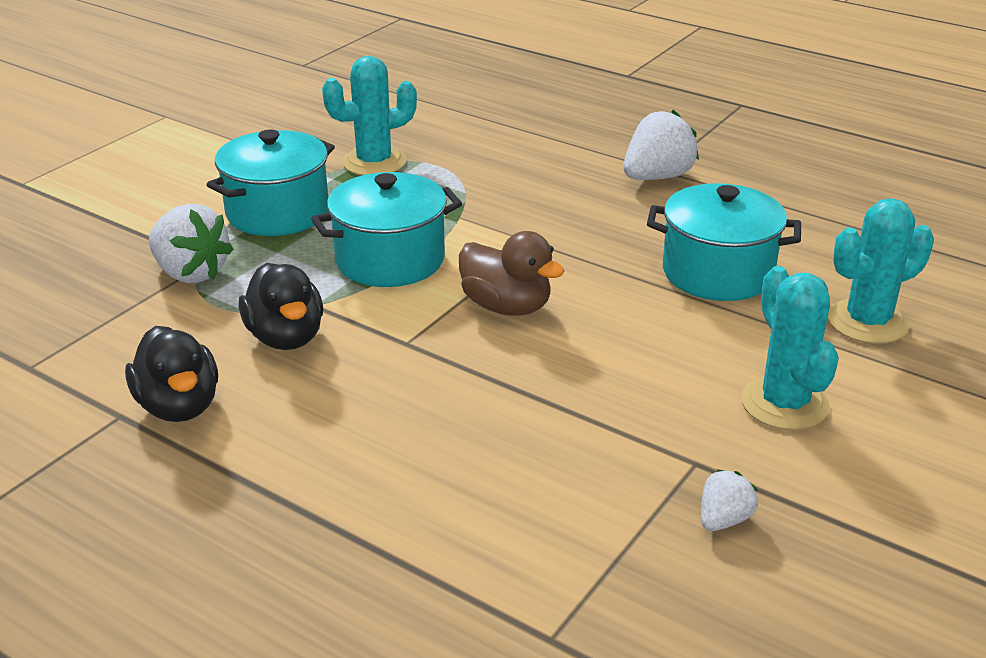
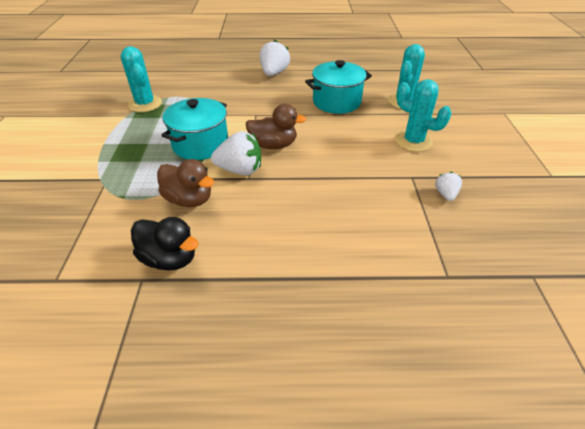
camera: 35 degrees left, 10 degrees up
(191, 273) = (103, 188): white strawberry -> white strawberry (240, 170)
(277, 212) = (120, 142): turquoise pot -> none
(286, 337) = (189, 199): black duck -> brown duck
(374, 162) = (145, 104): turquoise cactus -> turquoise cactus turned 60 degrees counterclockwise

